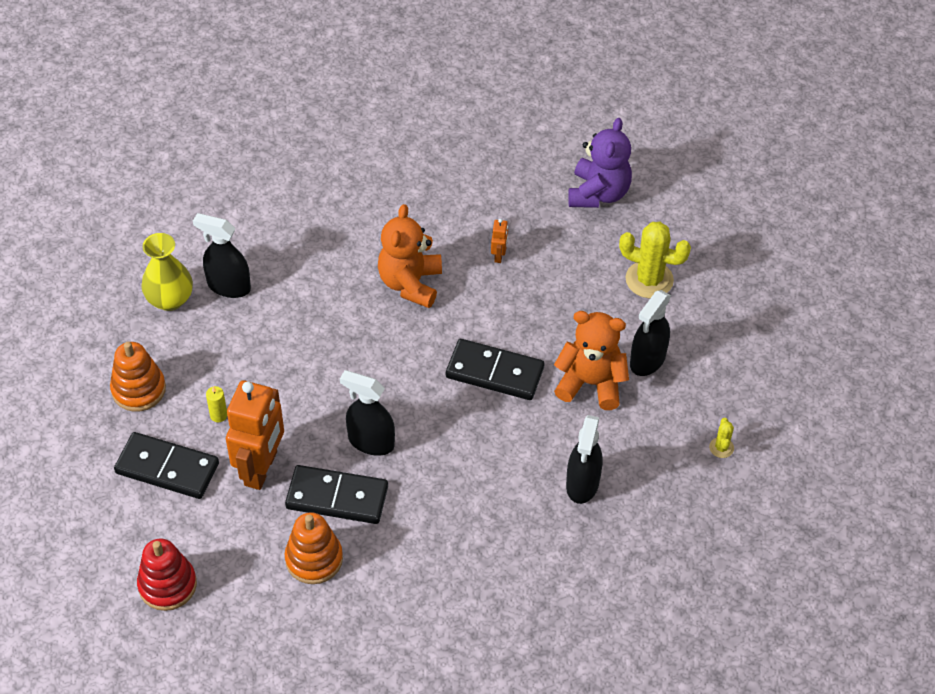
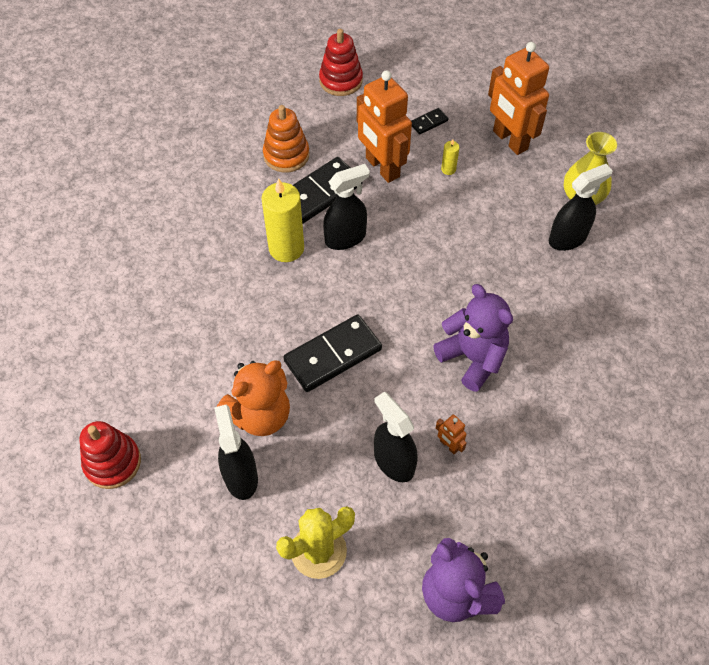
camera: 130 degrees right, 5 degrees up
(138, 389) = (509, 140): orange stacking toy -> orange robot
(167, 468) = (429, 122): black domino -> black domino, size x0.47
(410, 283) = (472, 358): orange teddy bear -> purple teddy bear
(423, 478) = (286, 248): none -> yellow candle
(582, 484) = (183, 340): black spray bottle -> black spray bottle (393, 461)
(721, 447) = (112, 462): yellow cactus -> red stacking toy

